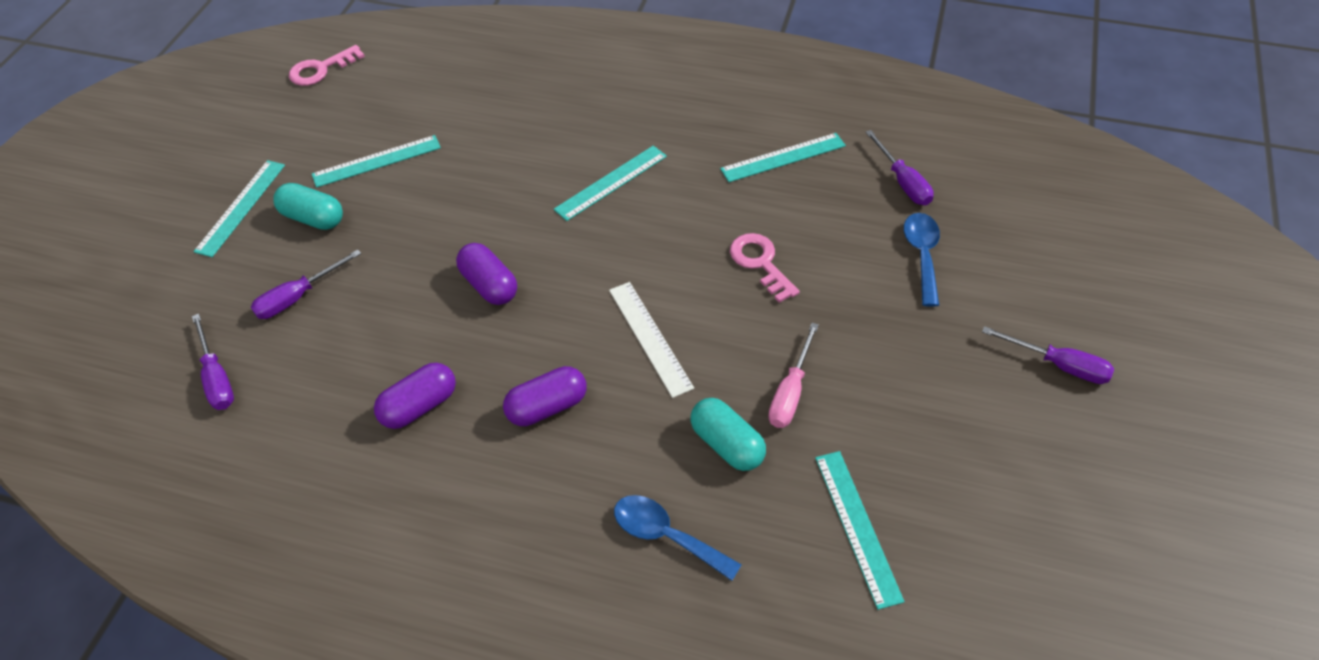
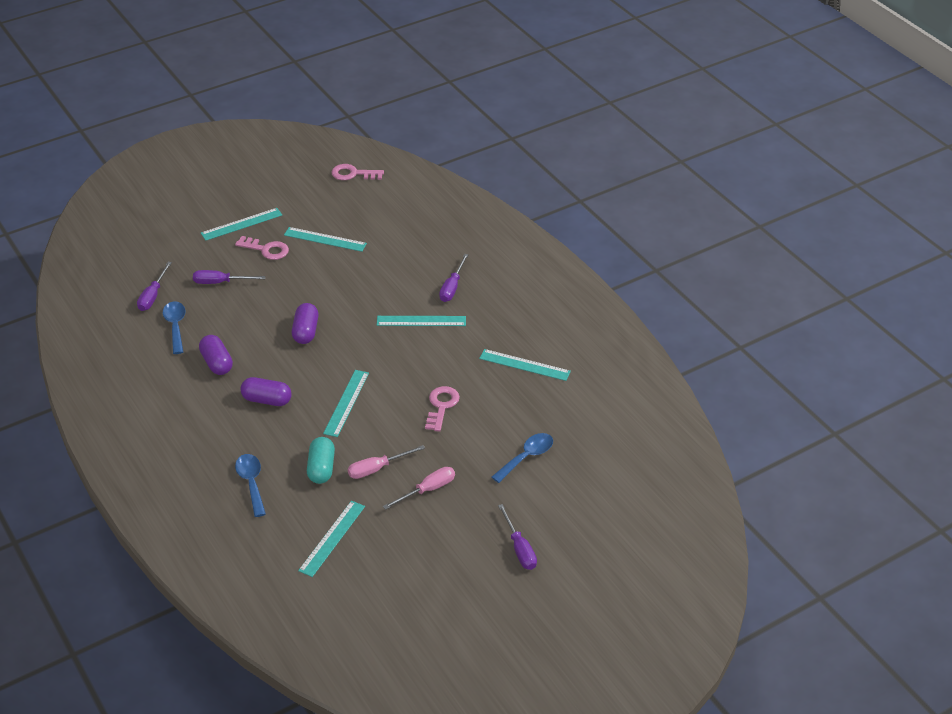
camera: 40 degrees right, 10 degrees down
(300, 396) = (175, 326): none -> blue spoon
(313, 218) = (266, 249): turquoise capsule -> pink key
(419, 406) = (217, 363): purple capsule -> purple capsule turned 60 degrees clockwise
(649, 338) = (346, 403): white ruler -> turquoise ruler
(878, 373) = (428, 490): none -> pink screwdriver
(902, 182) = (570, 418): purple screwdriver -> purple screwdriver (452, 287)

